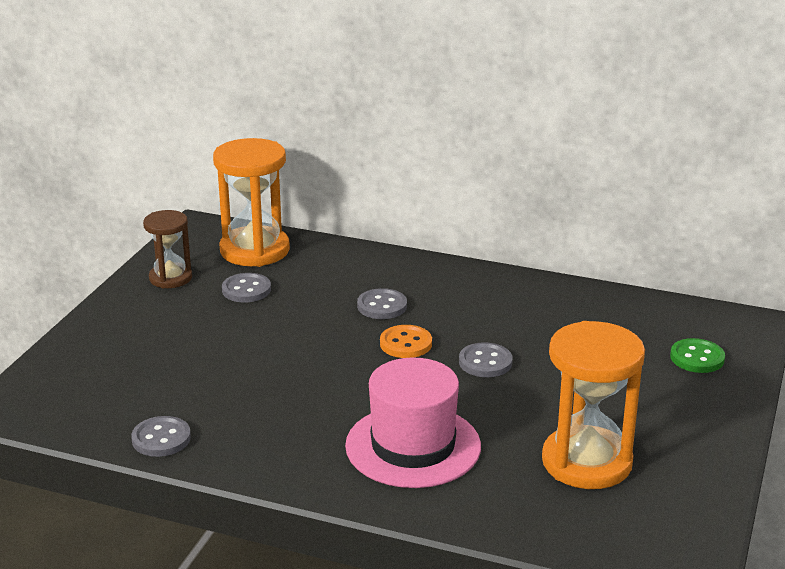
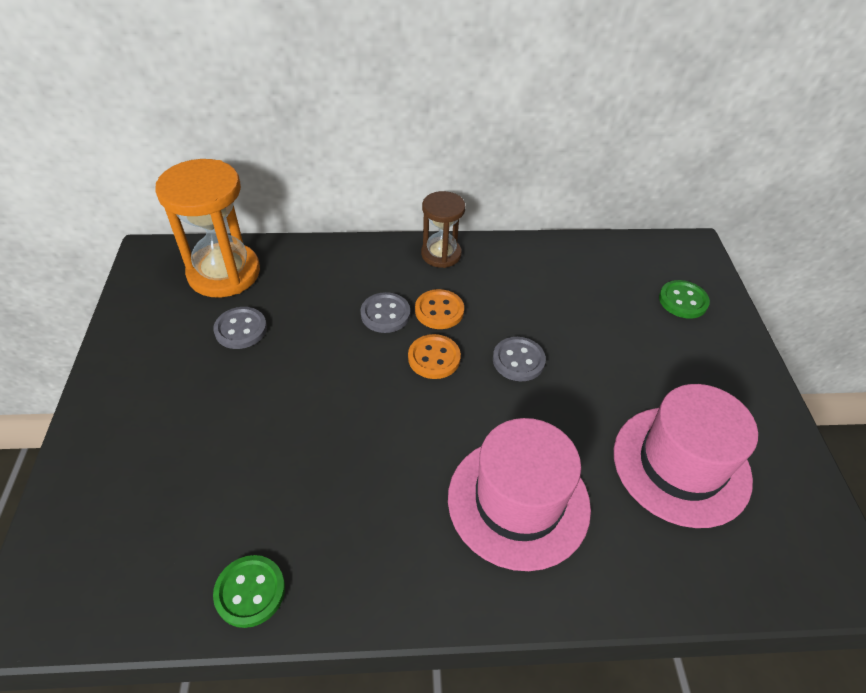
camera: 25 degrees left, 20 degrees up
(161, 439) = (250, 592): grey button -> green button
(170, 278) = (151, 334): brown hourglass -> brown hourglass (441, 254)
(435, 314) = (439, 311): none -> orange button
(586, 462) = (681, 465): orange hourglass -> pink hat

